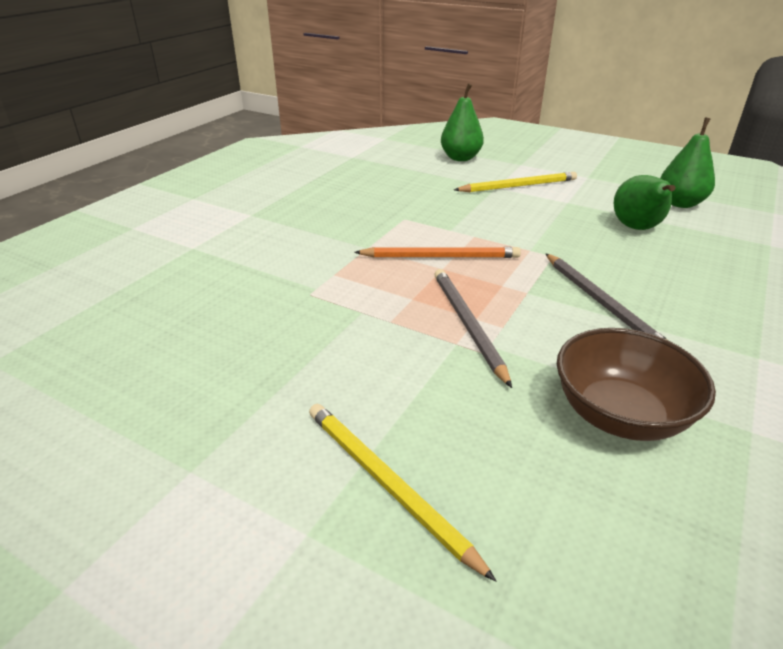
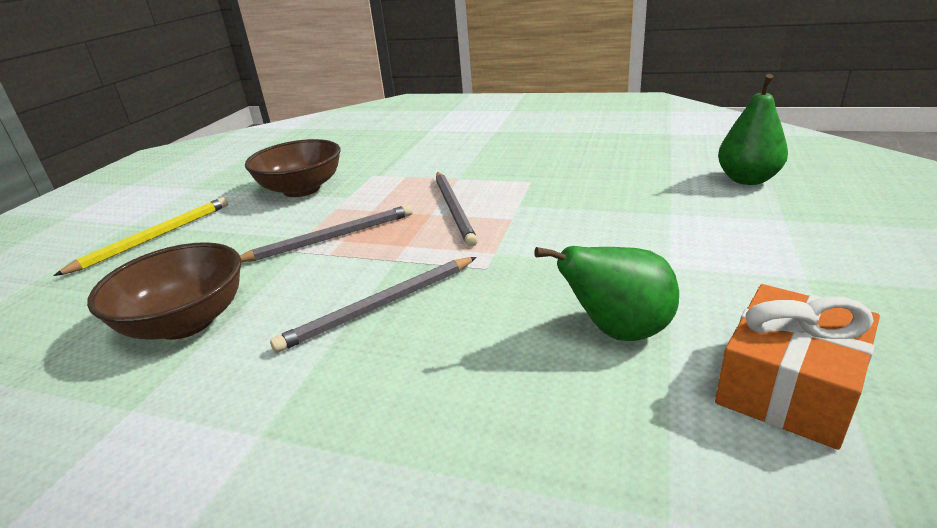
camera: 80 degrees right, 5 degrees down
(311, 346) = (302, 189): none -> brown bowl
(440, 257) = (454, 209): orange pencil -> grey pencil
(518, 186) = (690, 226): yellow pencil -> none
(680, 203) = (788, 386): green pear -> orange gift

